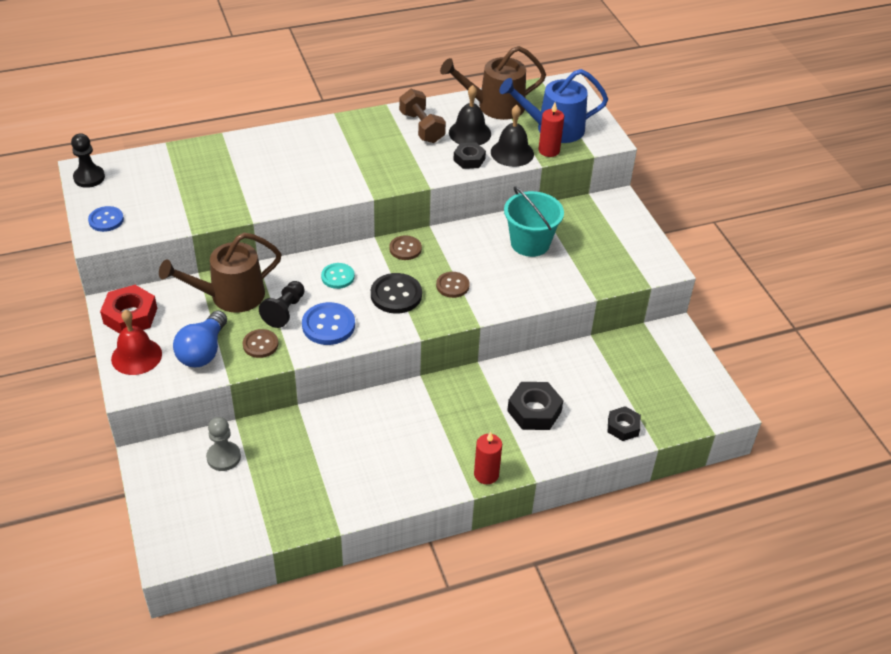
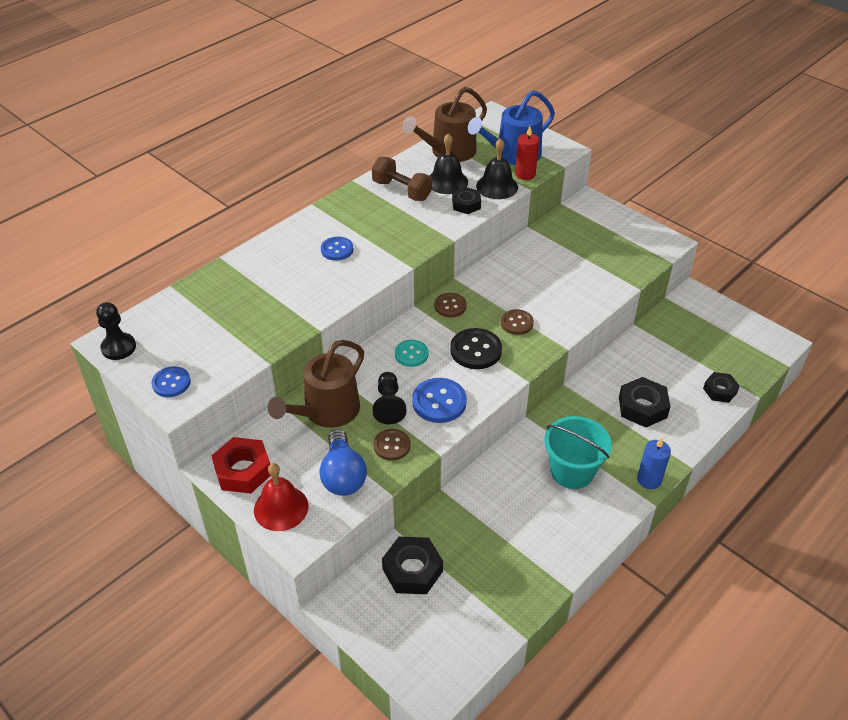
camera: 25 degrees left, 0 degrees up
(223, 457) = (412, 570): grey pawn -> black nut
(322, 160) = (337, 250): none -> blue button
(486, 474) = (649, 479): red candle -> blue candle
(530, 243) = (549, 262): turquoise bucket -> turquoise bucket (572, 471)

